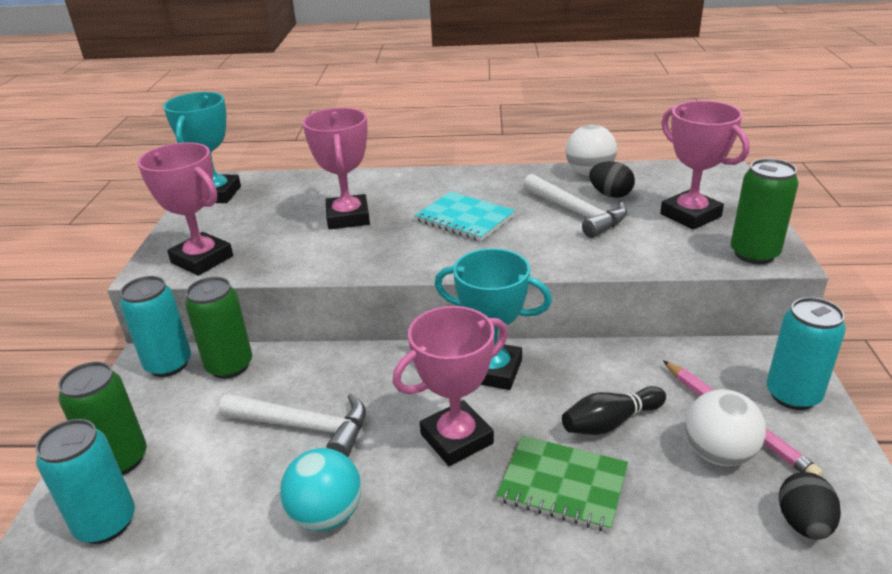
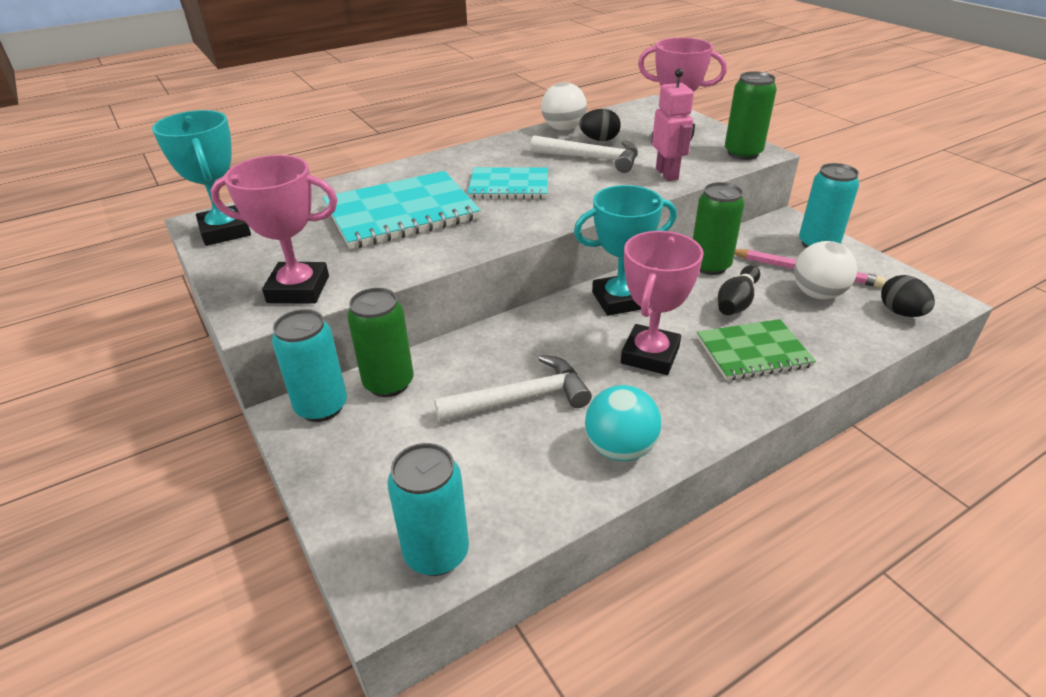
camera: 35 degrees left, 5 degrees up
(120, 460) = (380, 501): green can -> green can (710, 266)
(348, 217) = (401, 213): pink trophy -> turquoise notebook
(633, 252) = (667, 174): none -> pink robot

